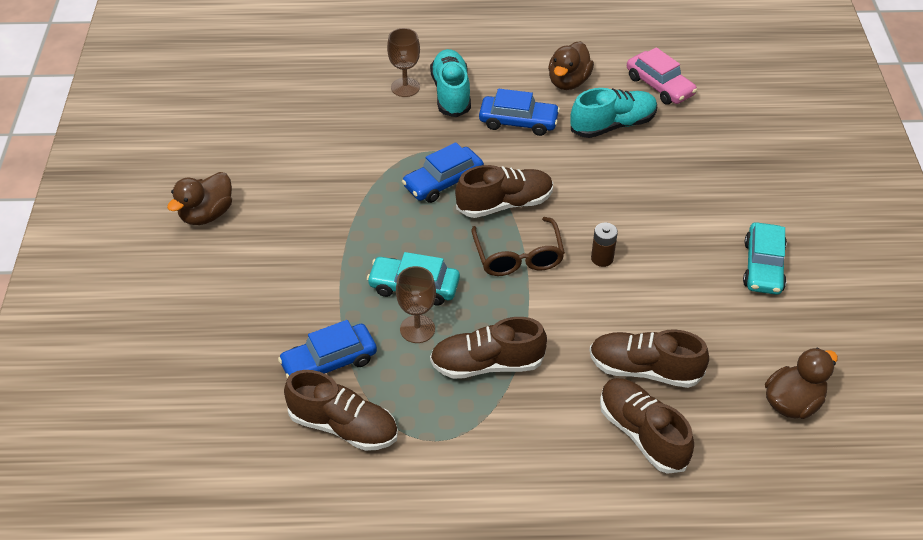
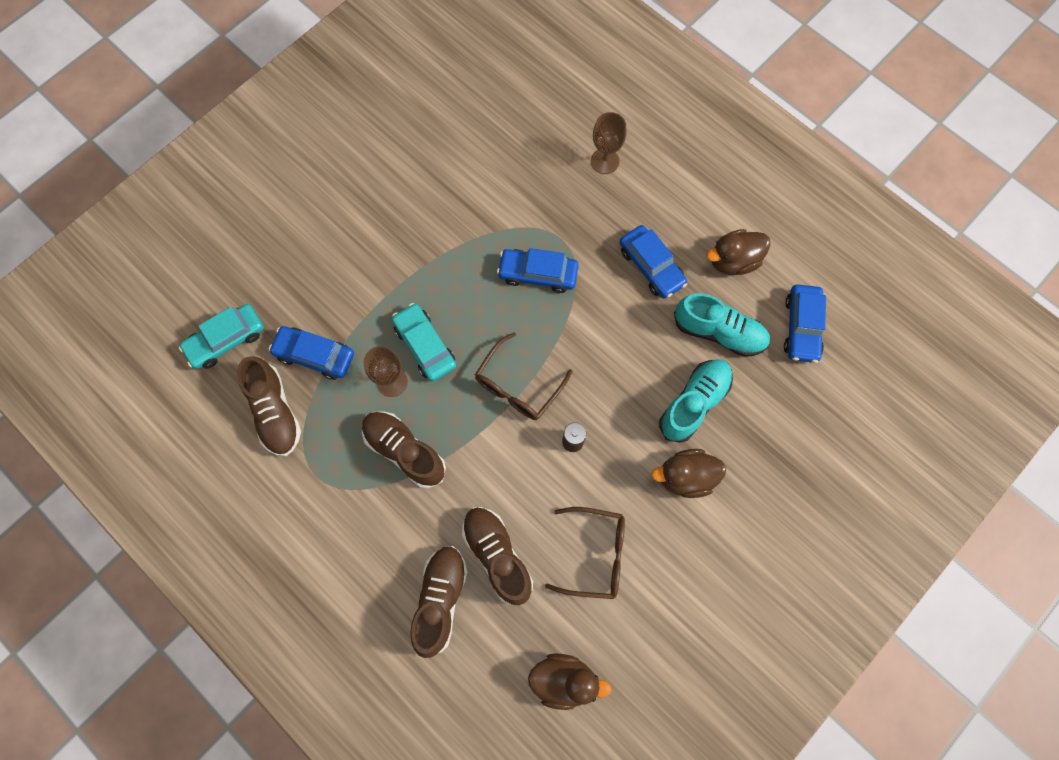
camera: 45 degrees right, 25 degrees up
(206, 214) = (359, 164): brown duck -> brown duck (685, 477)
(451, 93) = (632, 196): turquoise shoe -> turquoise shoe (694, 403)
(504, 204) = (558, 332): brown shoe -> none
(659, 86) = (801, 327): pink car -> blue car
(708, 310) = (595, 554): none -> brown glasses
(763, 266) = (679, 559): turquoise car -> turquoise car (226, 340)

